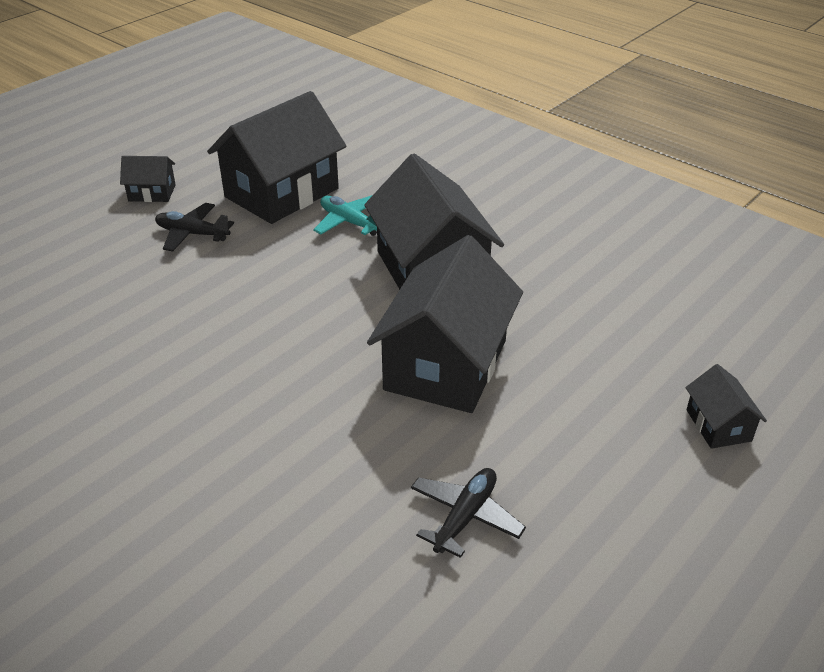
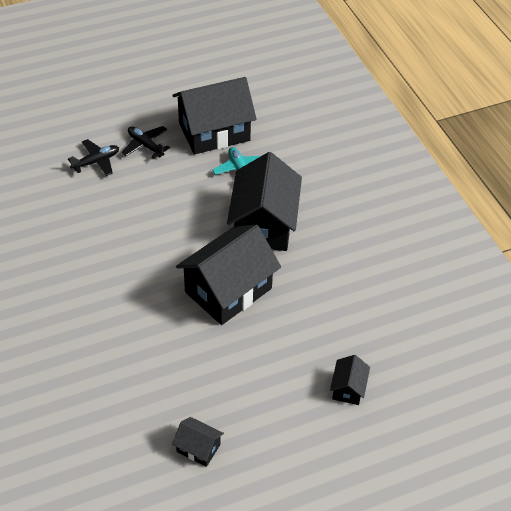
camera: 25 degrees right, 10 degrees up
(152, 193) = (139, 104): black house -> black house (198, 448)
(465, 517) = (178, 380): black plane -> black plane (96, 162)

